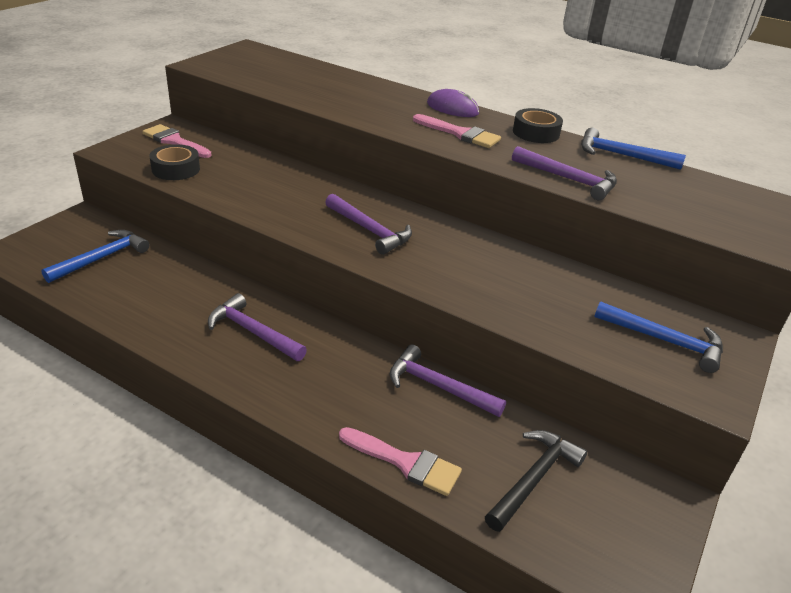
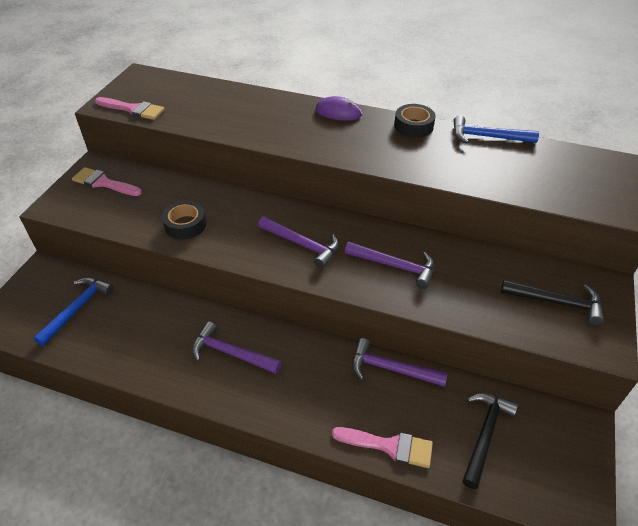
camera: 10 degrees left, 10 degrees up
(176, 169) = (117, 215): black tape -> black tape (185, 225)
(460, 134) = (354, 141): pink brush -> pink brush (133, 109)
(568, 179) = (455, 174): purple hammer -> purple hammer (395, 266)
(665, 341) = (557, 302): blue hammer -> black hammer

